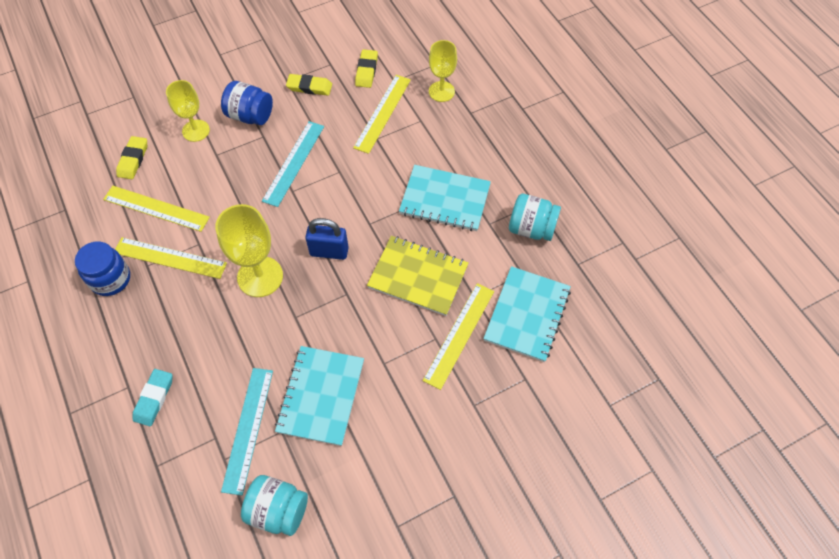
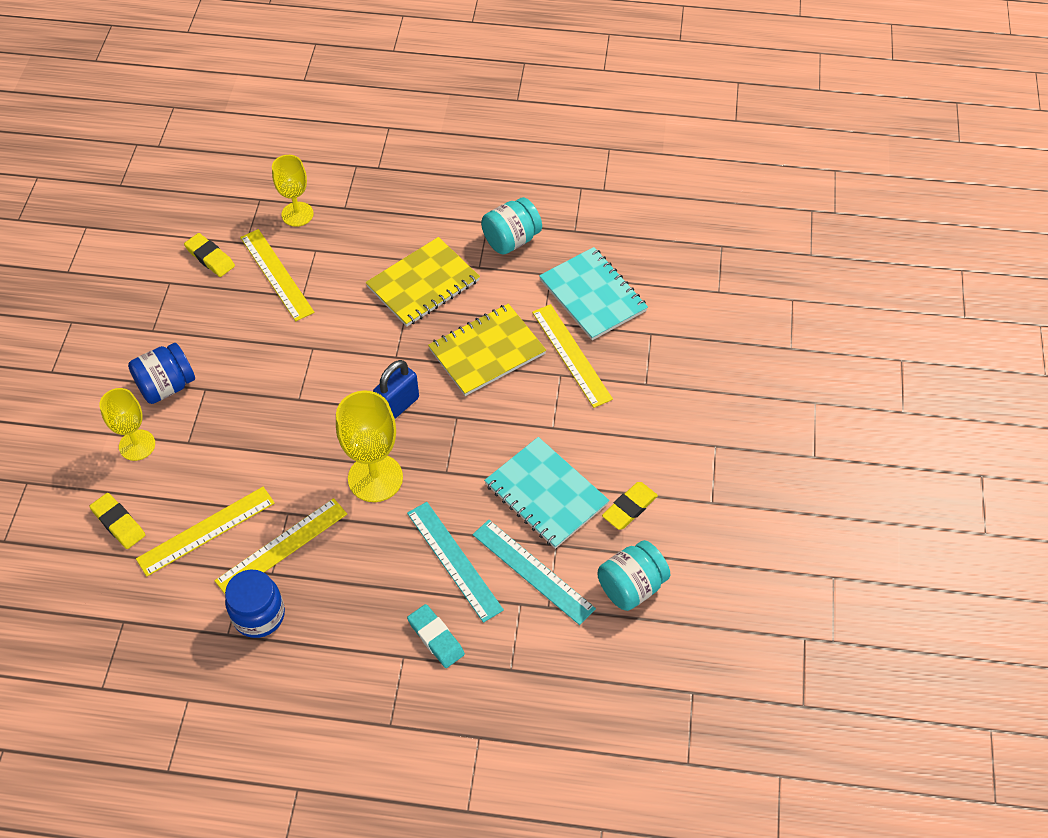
camera: 55 degrees left, 5 degrees down
(293, 163) = (265, 380): turquoise ruler -> turquoise ruler (454, 561)
(309, 87) = (181, 316): yellow eraser -> yellow eraser (629, 508)
(445, 199) = (423, 284): turquoise notebook -> yellow notebook

